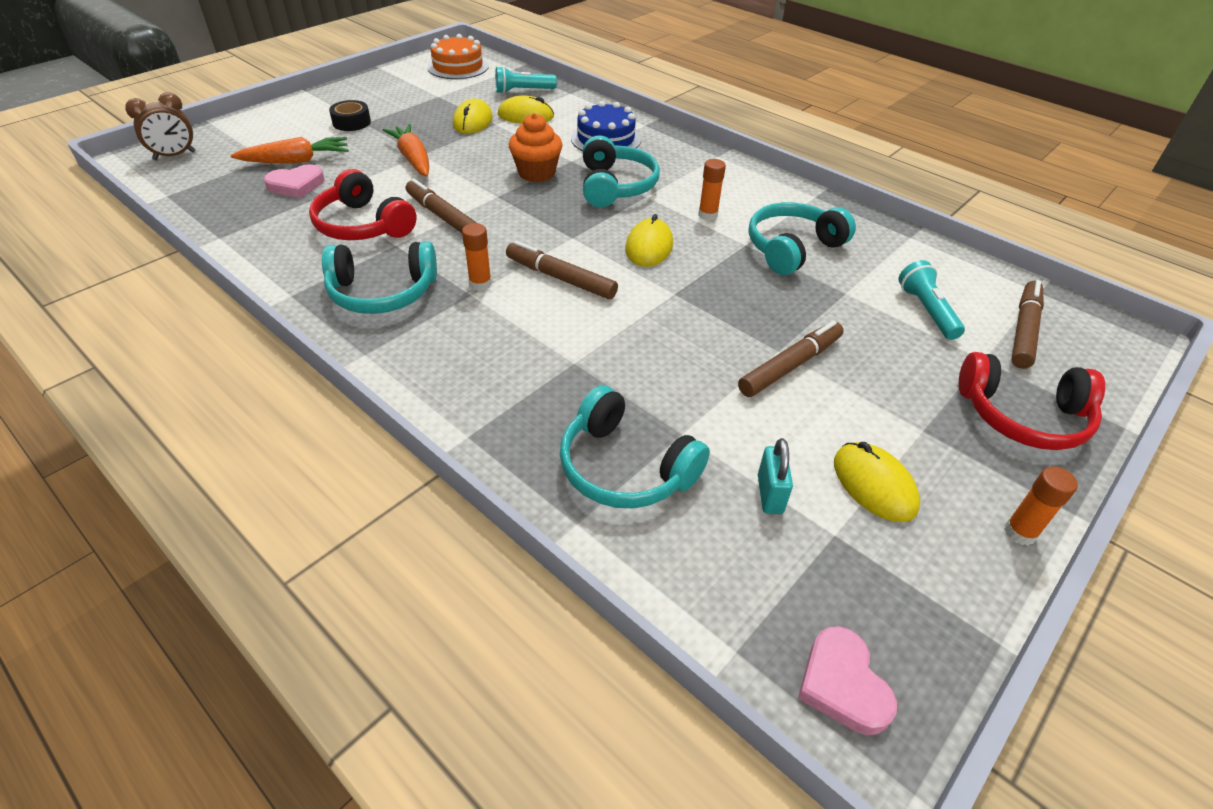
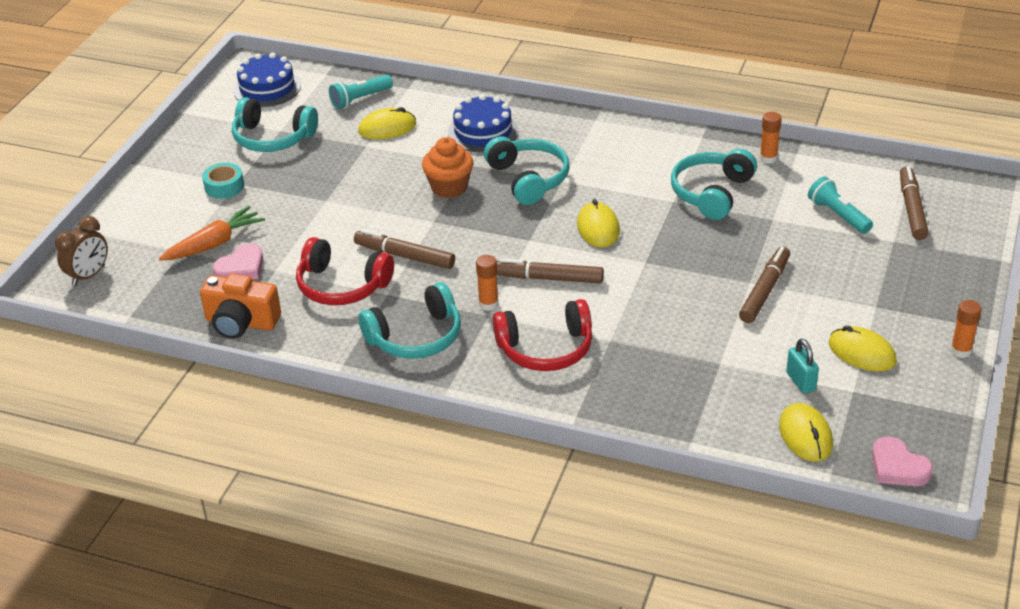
camera: 20 degrees left, 5 degrees down
(245, 229) = (241, 323): none -> orange camera
(351, 122) = (224, 186): black tape -> turquoise tape
(413, 159) = (323, 207): orange carrot -> none
(458, 67) = (267, 88): orange cake -> blue cake
(473, 121) = (342, 149): yellow mouse -> yellow mouse (805, 435)
(624, 468) = (697, 398): turquoise headphones -> turquoise headphones (272, 138)
(708, 215) = (625, 183): orange glue stick -> orange glue stick (768, 158)
(1023, 416) = (935, 274): red headphones -> red headphones (546, 349)

